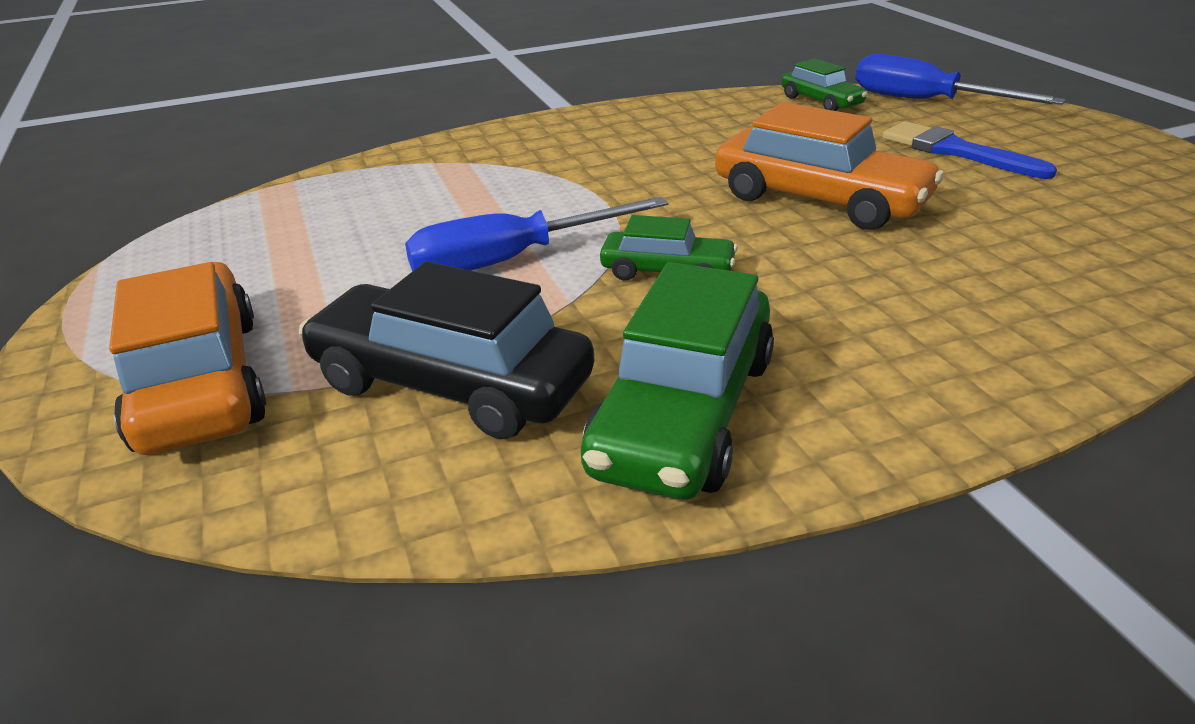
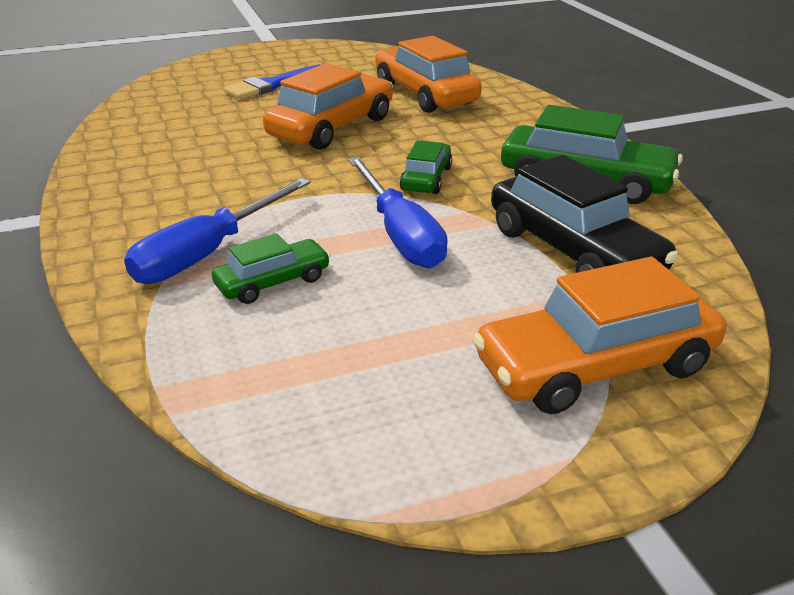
camera: 90 degrees left, 0 degrees up
(451, 384) = (573, 250): black car -> black car turned 60 degrees counterclockwise
(821, 101) = (144, 109): green car -> green car (273, 282)
(925, 101) = (175, 80): blue screwdriver -> blue screwdriver (208, 253)
(1011, 260) = (425, 94): none -> orange car

